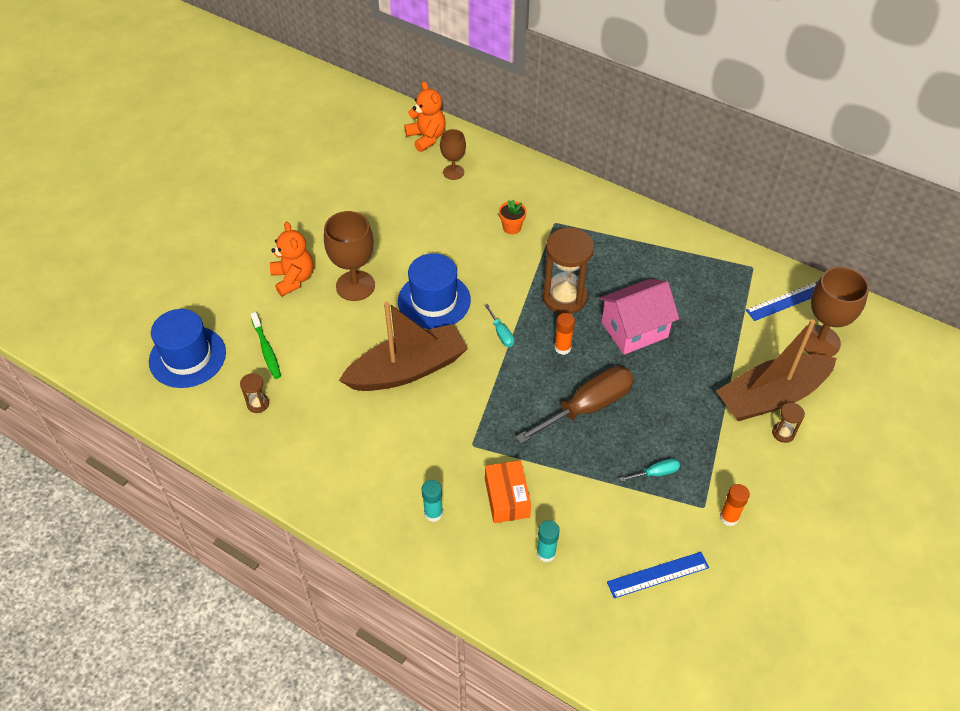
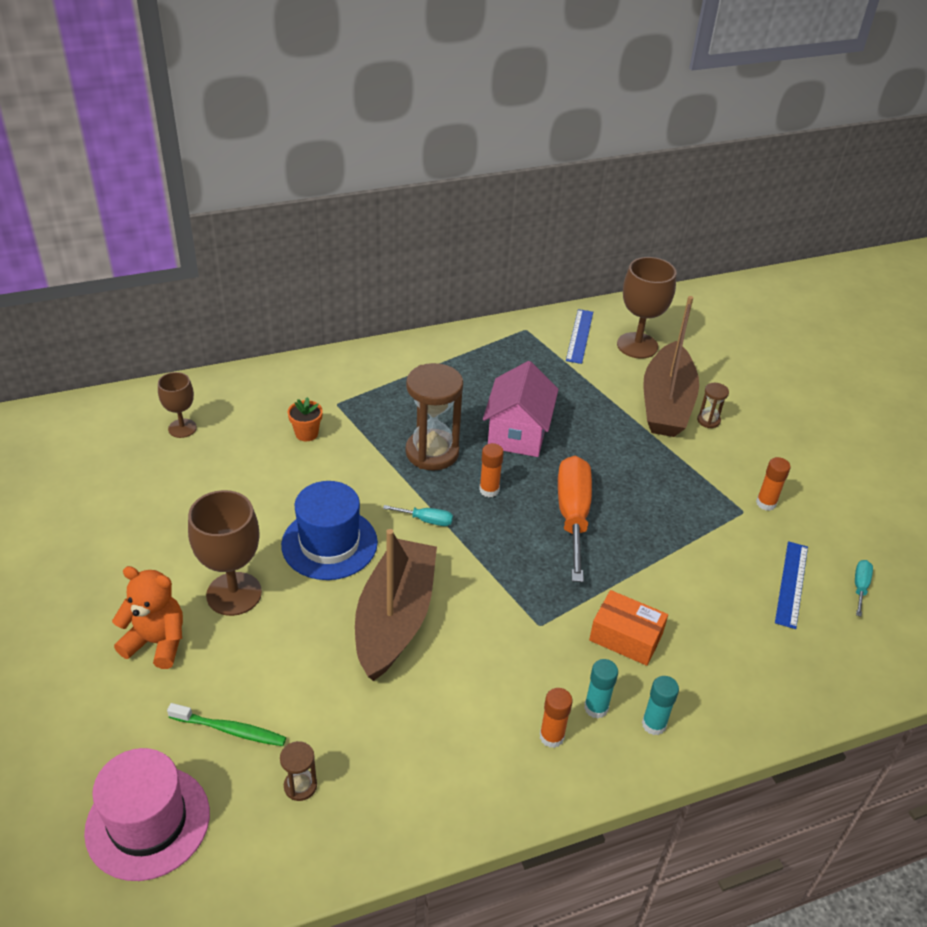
camera: 55 degrees left, 10 degrees down
(187, 357) = (148, 822): blue hat -> pink hat
(390, 502) = (551, 737): none -> orange glue stick
(426, 138) = (109, 418): orange teddy bear -> none
(546, 553) = (712, 647): turquoise glue stick -> turquoise glue stick (654, 724)
(588, 407) = (573, 515): brown screwdriver -> orange screwdriver
(656, 473) = (684, 518): turquoise screwdriver -> turquoise screwdriver (860, 587)

